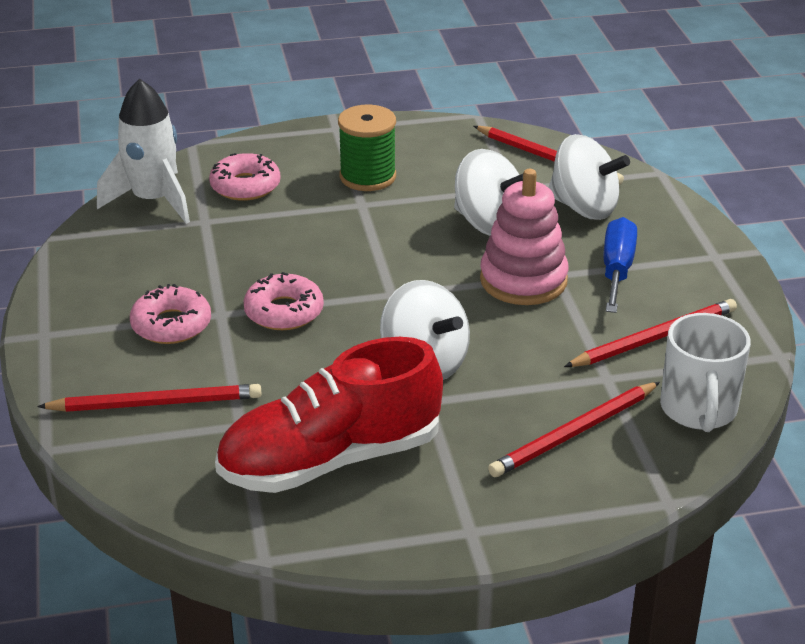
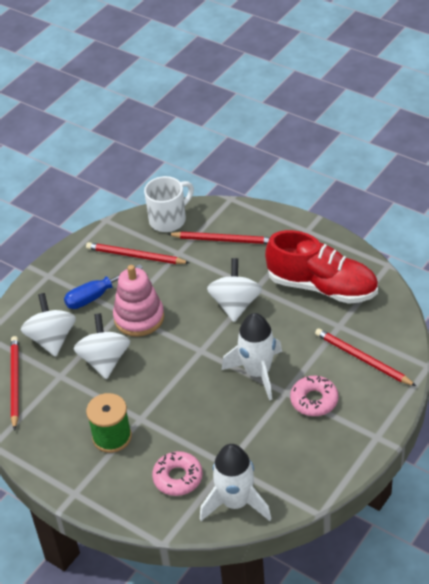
camera: 130 degrees left, 10 degrees up
(284, 311) = (257, 373): pink donut -> white rocket

